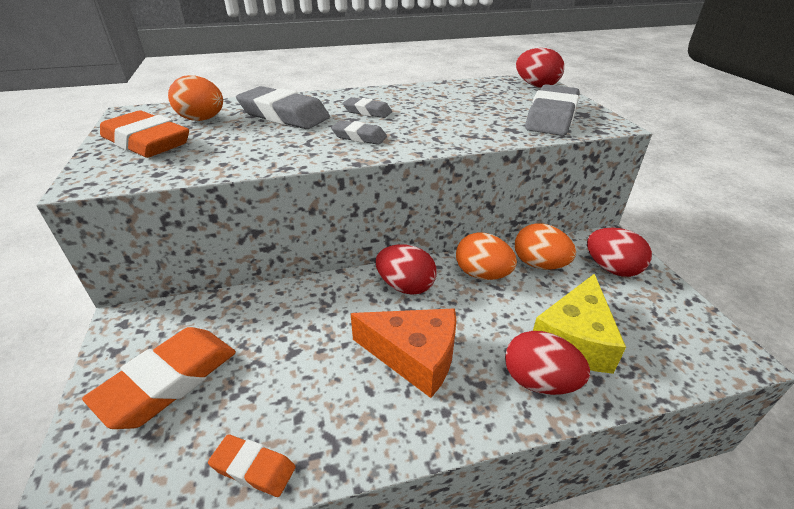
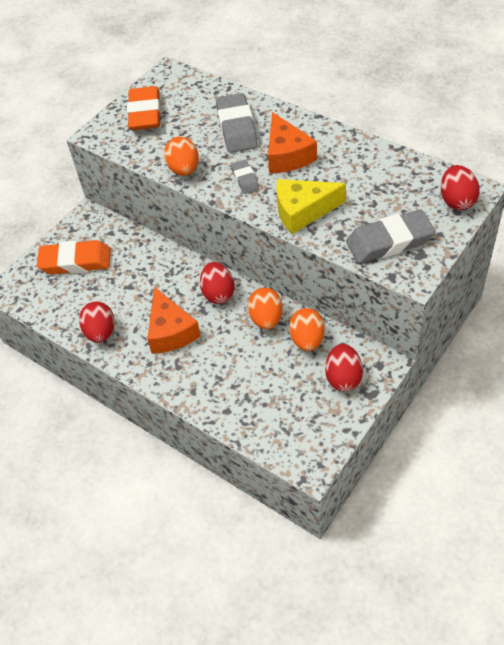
camera: 55 degrees right, 15 degrees up
(202, 120) = (191, 105): orange egg -> orange egg (184, 169)
(253, 468) = (67, 322): orange eraser -> none
(367, 112) = (287, 155): grey eraser -> orange cheese
(539, 381) = (201, 388): red egg -> red egg (100, 332)
(574, 338) = (250, 388): yellow cheese -> yellow cheese (302, 211)

